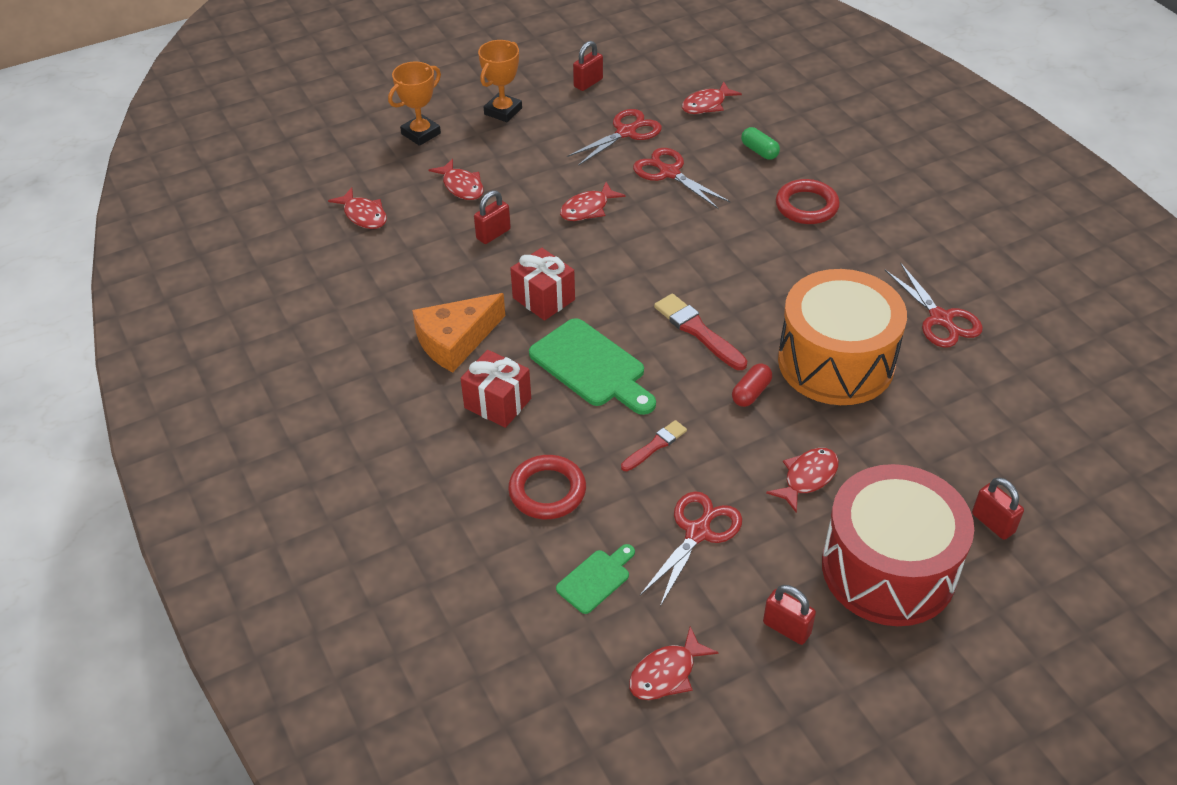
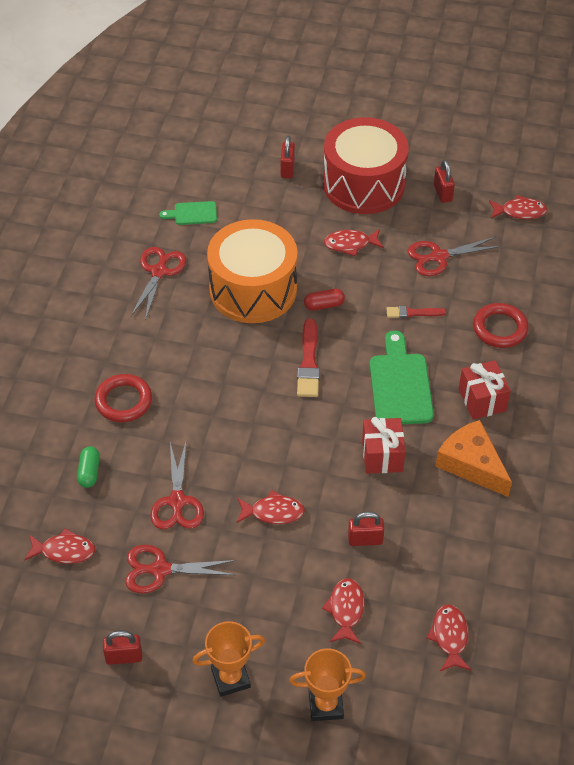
camera: 140 degrees left, 5 degrees up
(456, 341) = (471, 464): orange cheese -> orange cheese turned 135 degrees counterclockwise
(596, 579) = (515, 269): green cutting board -> green cutting board (192, 213)

